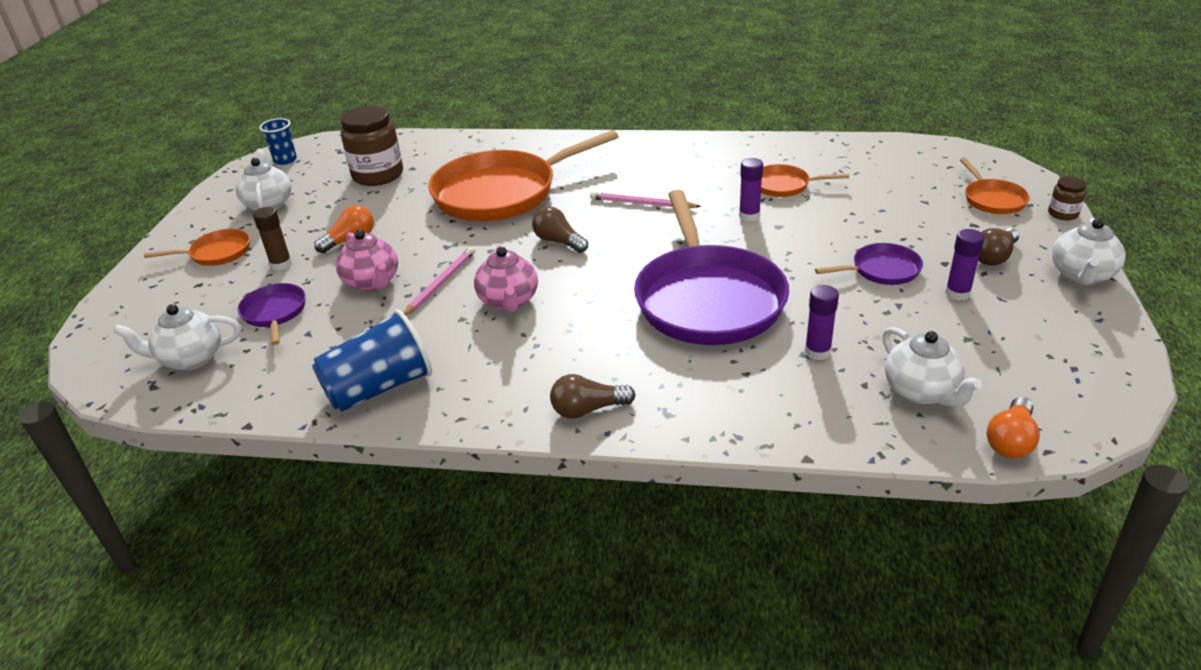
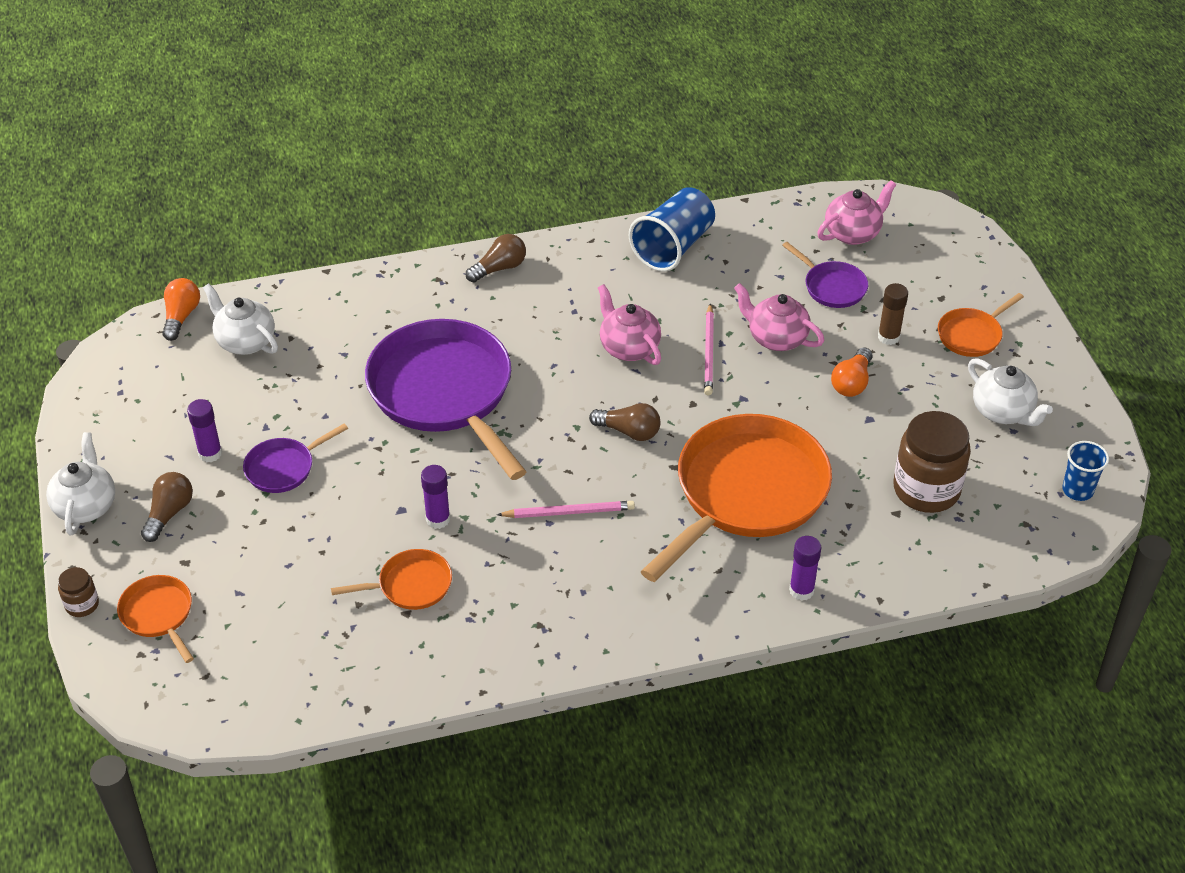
camera: 155 degrees right, 10 degrees up
(191, 358) = (853, 233): white teapot -> pink teapot
(817, 352) = (332, 359): purple glue stick -> purple glue stick (801, 590)

